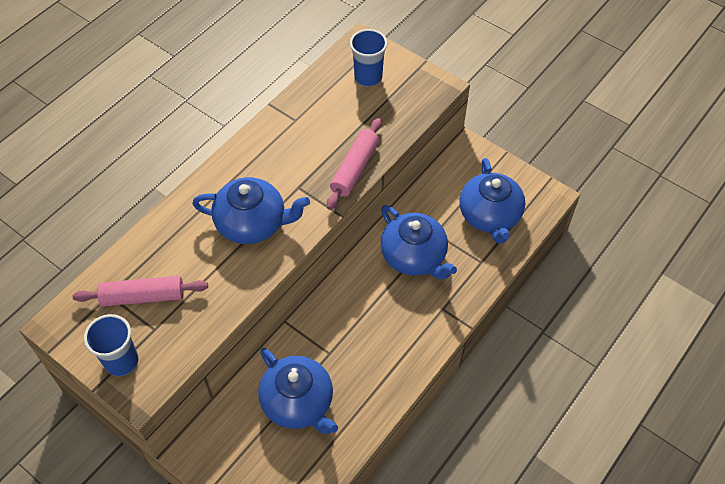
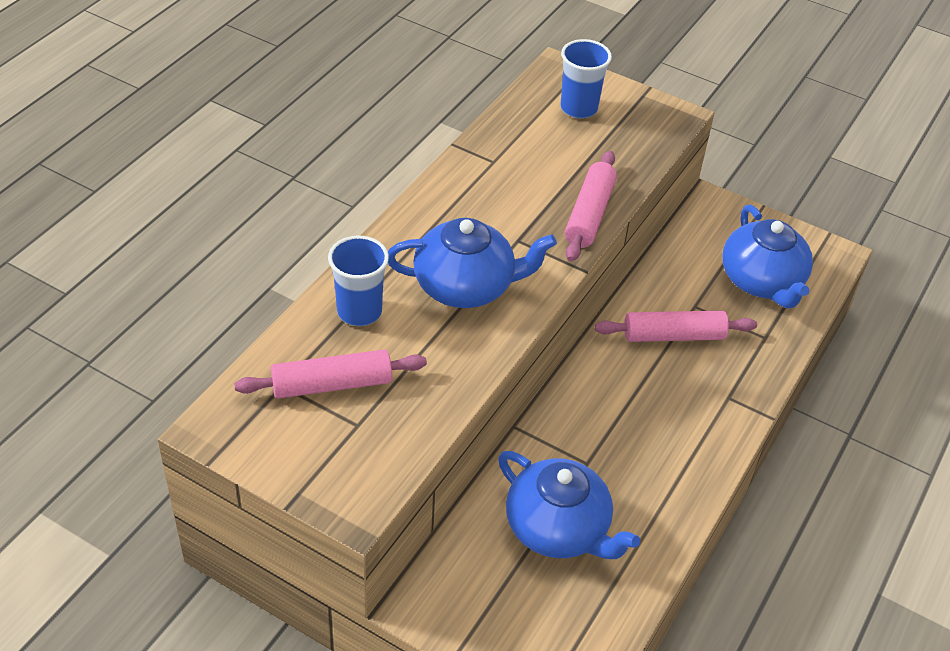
camera: 10 degrees left, 10 degrees down
(121, 361) = (319, 468): blue cup -> blue cup (359, 311)
(414, 256) = (673, 335): blue teapot -> pink rolling pin

